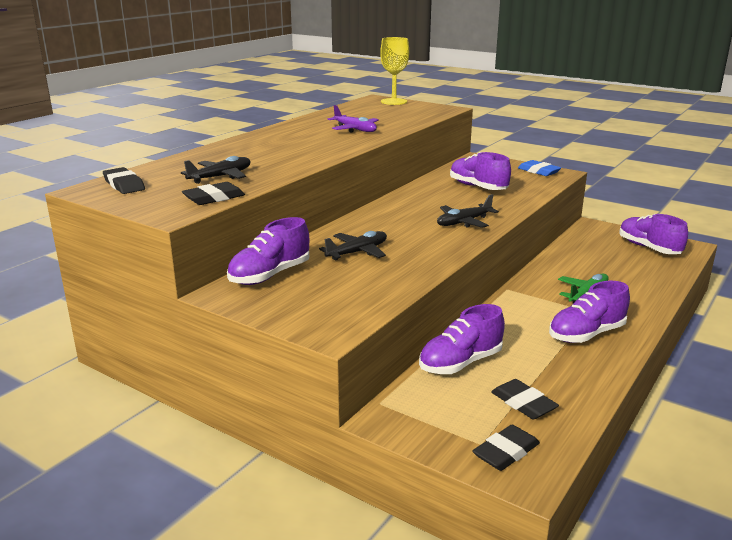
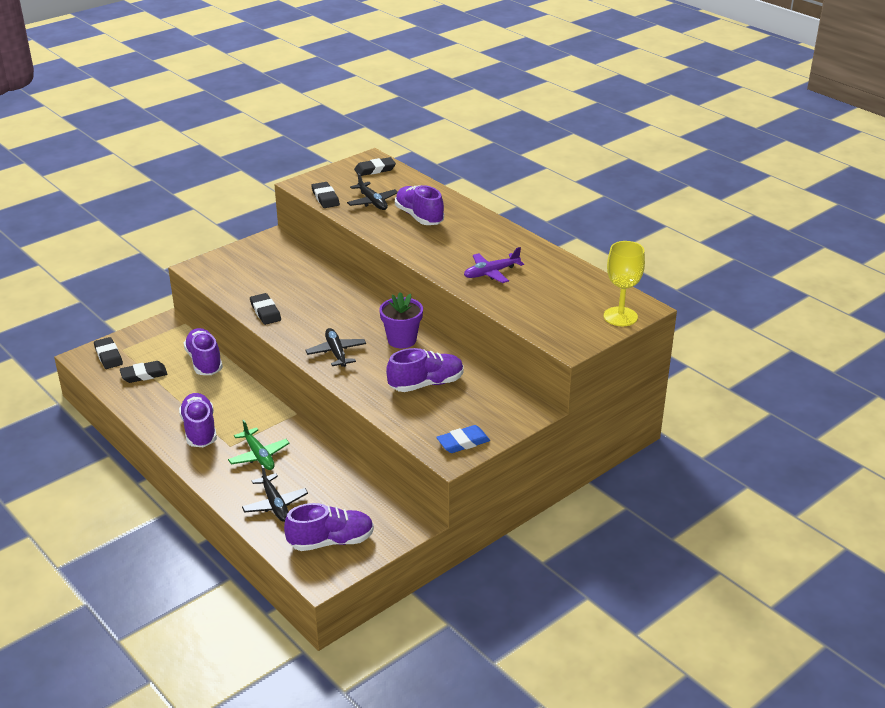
camera: 105 degrees right, 10 degrees up
(270, 275) = (289, 255): purple shoe -> purple shoe (419, 217)
(357, 252) = (305, 292): black plane -> black plane (275, 504)
(415, 266) = (265, 312): none -> black eraser
(418, 201) = (402, 340): none -> purple flower pot

